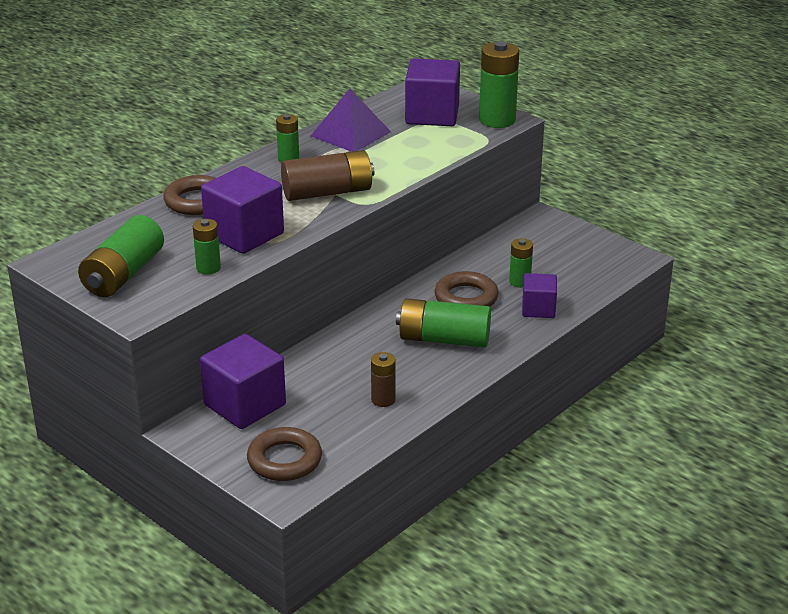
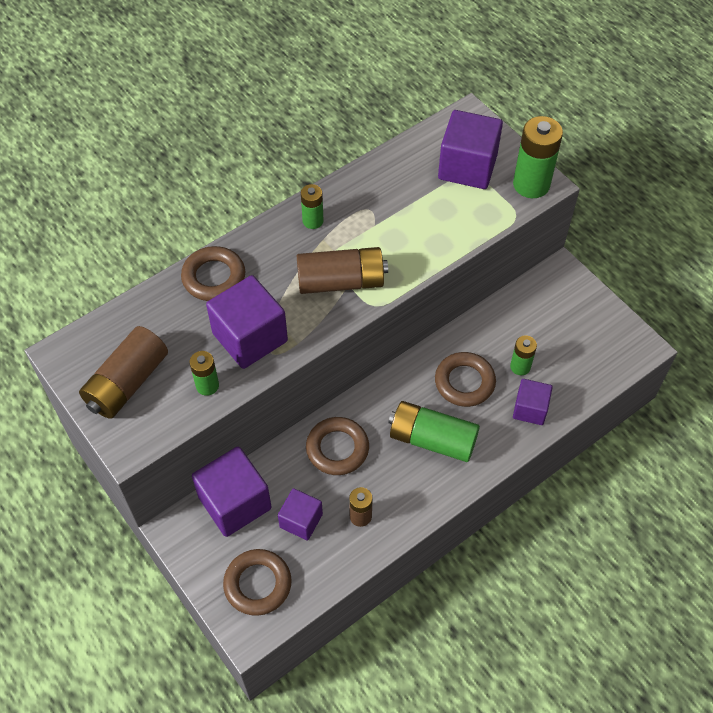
camera: 10 degrees right, 25 degrees up
(123, 274) = (127, 383): green battery -> brown battery
(320, 410) = (301, 520): none -> purple cube
(346, 356) = (337, 449): none -> brown ring
(350, 134) = (380, 187): purple pyramid -> none

